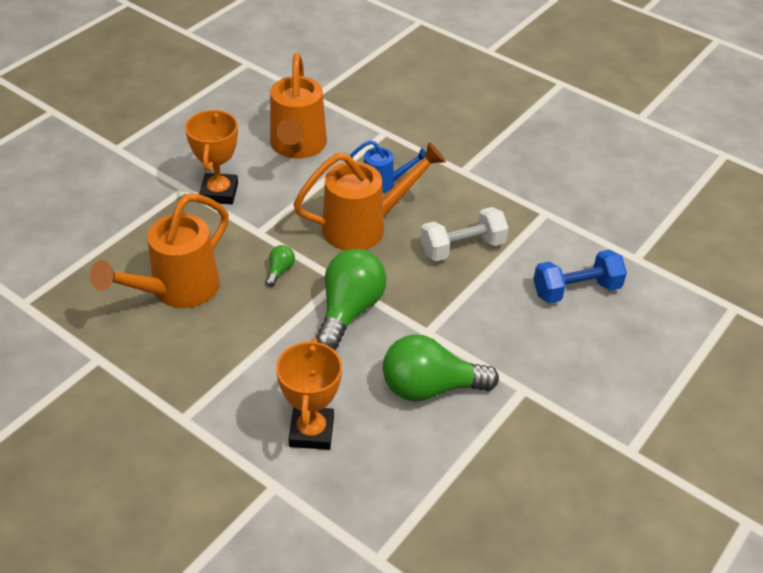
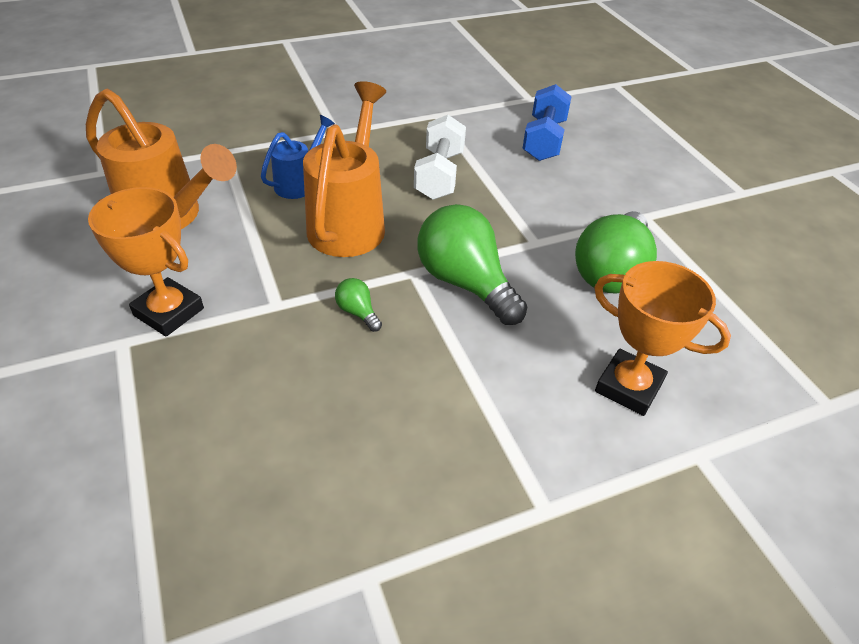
camera: 60 degrees left, 0 degrees up
(177, 290) = (307, 425): orange watering can -> none

